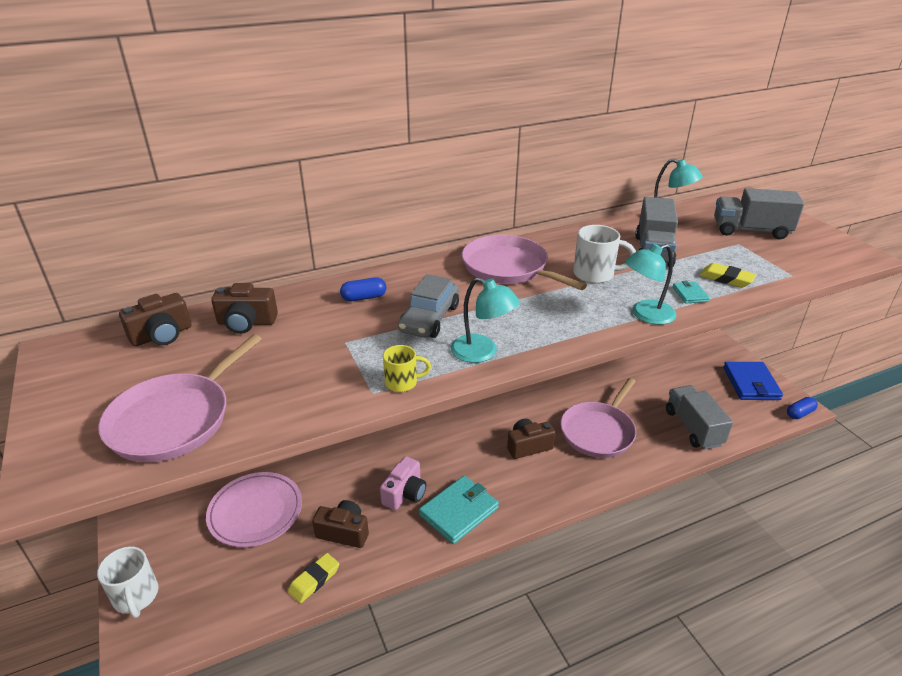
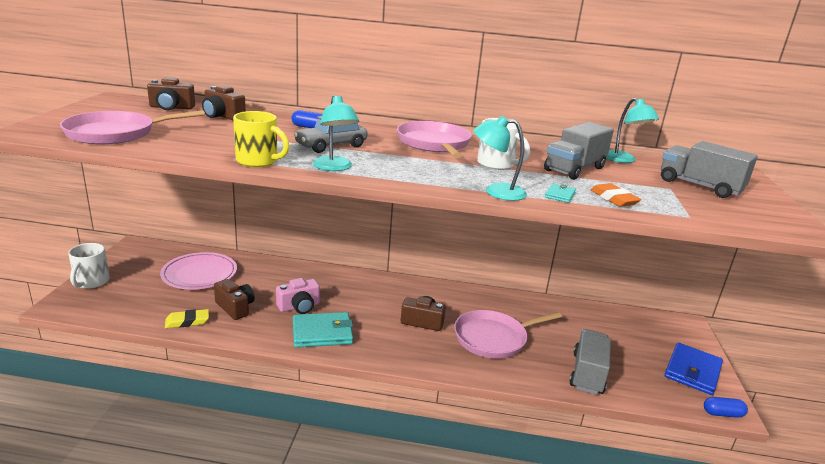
camera: 30 degrees right, 10 degrees down
(402, 382) = (258, 161): yellow mug -> yellow mug, size x1.59
(726, 279) = (613, 199): yellow eraser -> orange eraser

